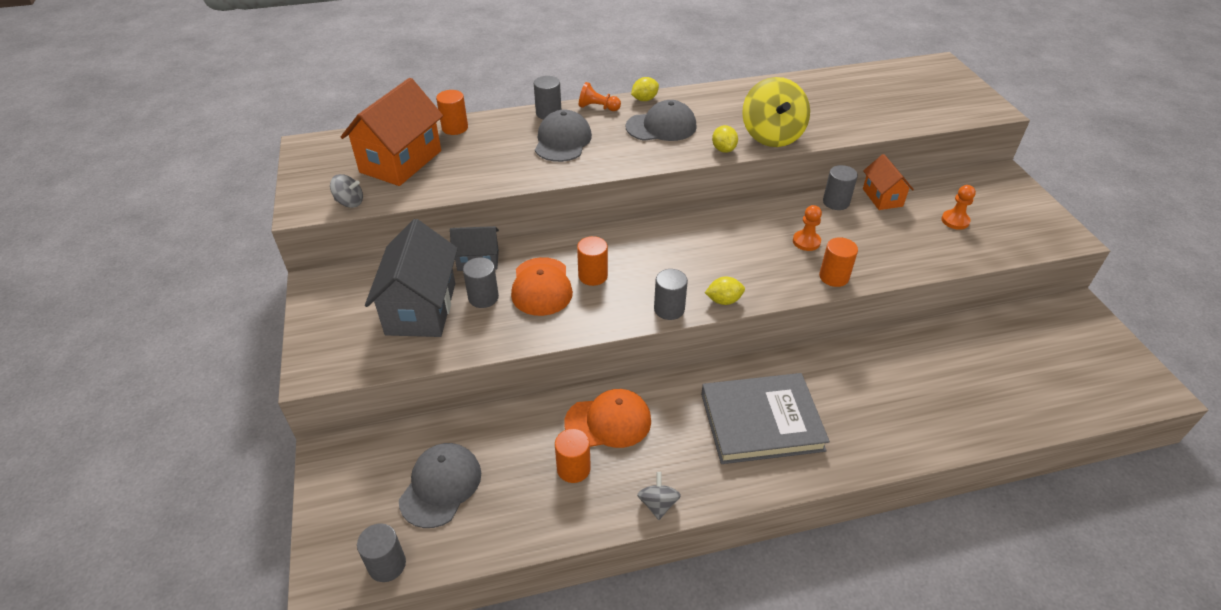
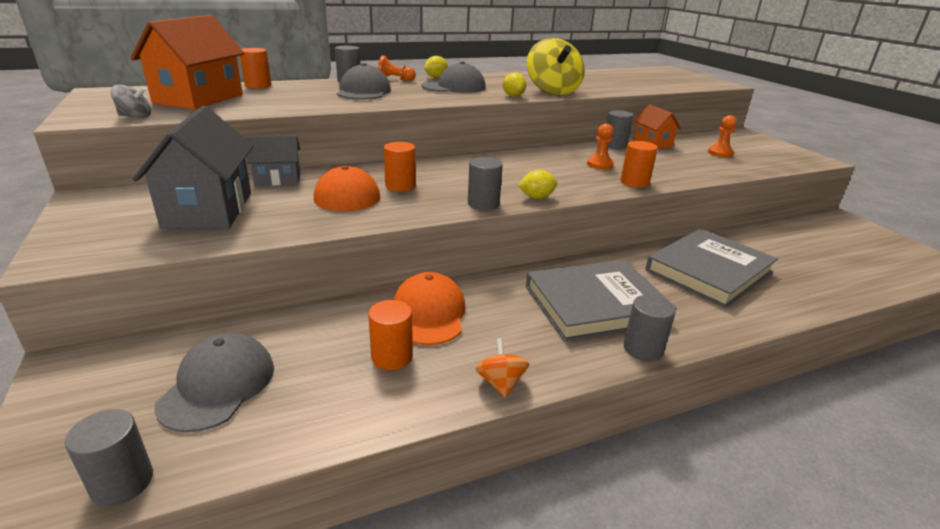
camera: 10 degrees left, 15 degrees down
(483, 297) = (282, 201): grey cylinder -> grey cylinder (643, 349)
(608, 421) = (428, 313): orange cap -> orange cap turned 75 degrees counterclockwise
(658, 504) = (500, 383): grey spinning top -> orange spinning top
(889, 384) = (709, 271): none -> grey book

